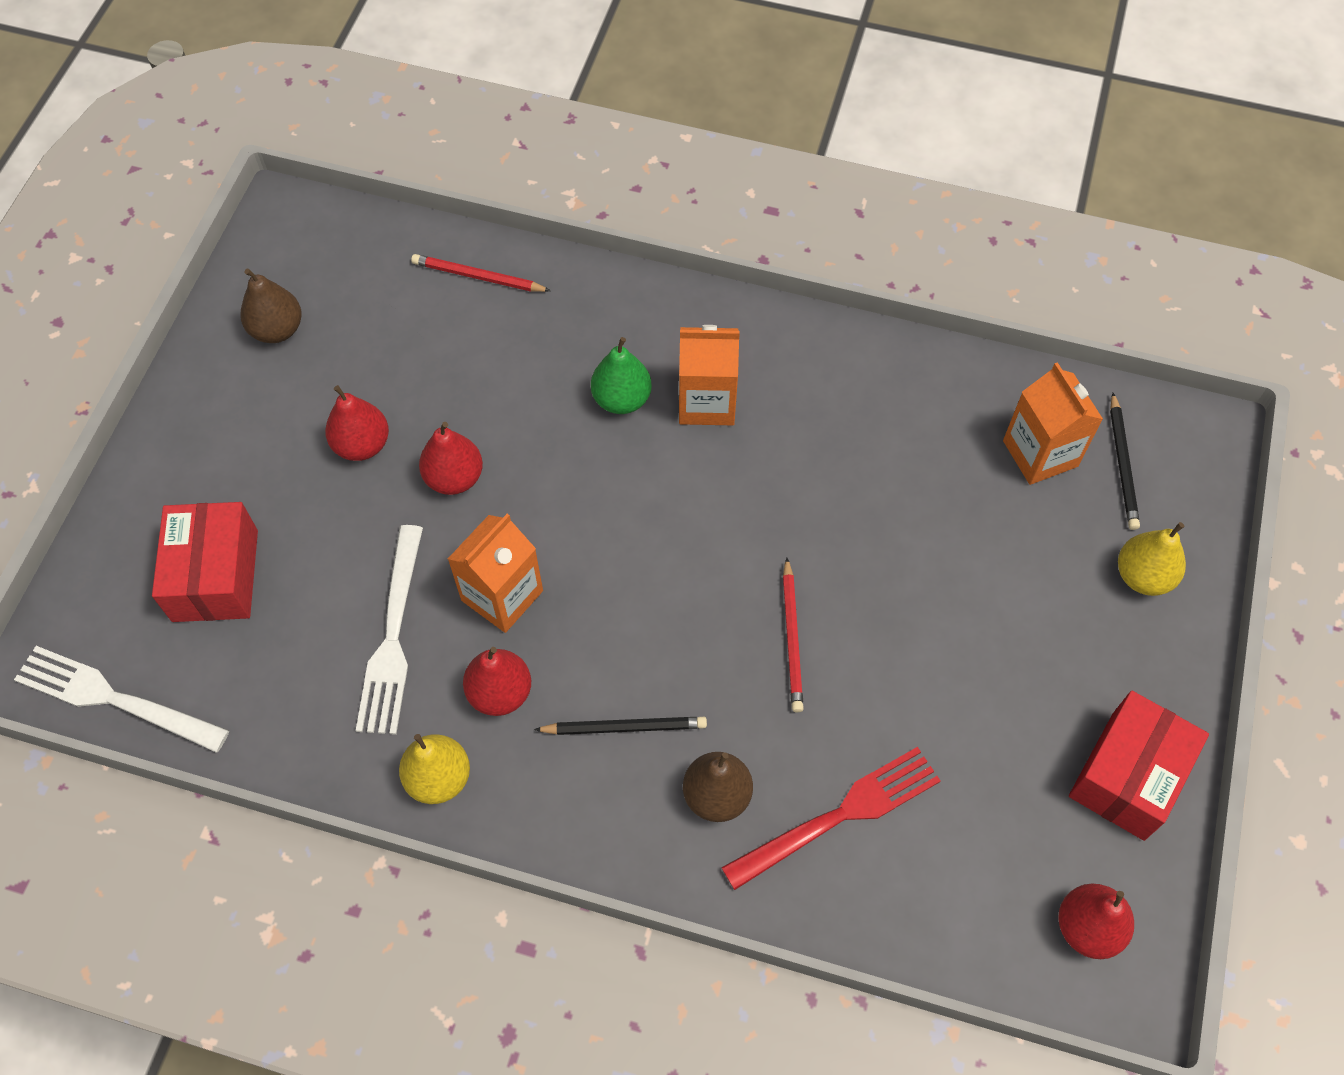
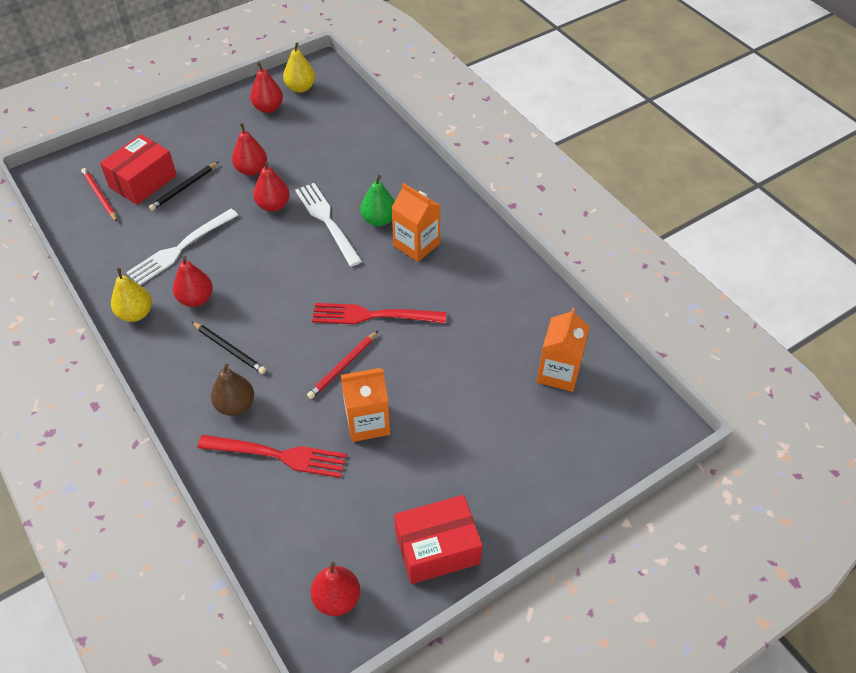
camera: 40 degrees right, 10 degrees down
(113, 699) = (59, 200): white fork -> white fork (326, 221)
(277, 330) = (268, 108): brown pear -> red pear
(478, 277) = (372, 135): red pencil -> red pencil (99, 196)
(502, 595) = (240, 262): orange carton -> orange carton (367, 422)
(755, 541) = (372, 315): none -> red fork
(1122, 464) = (599, 407): black pencil -> black pencil (184, 188)
(1143, 576) = (551, 465): yellow pear -> yellow pear (300, 88)

